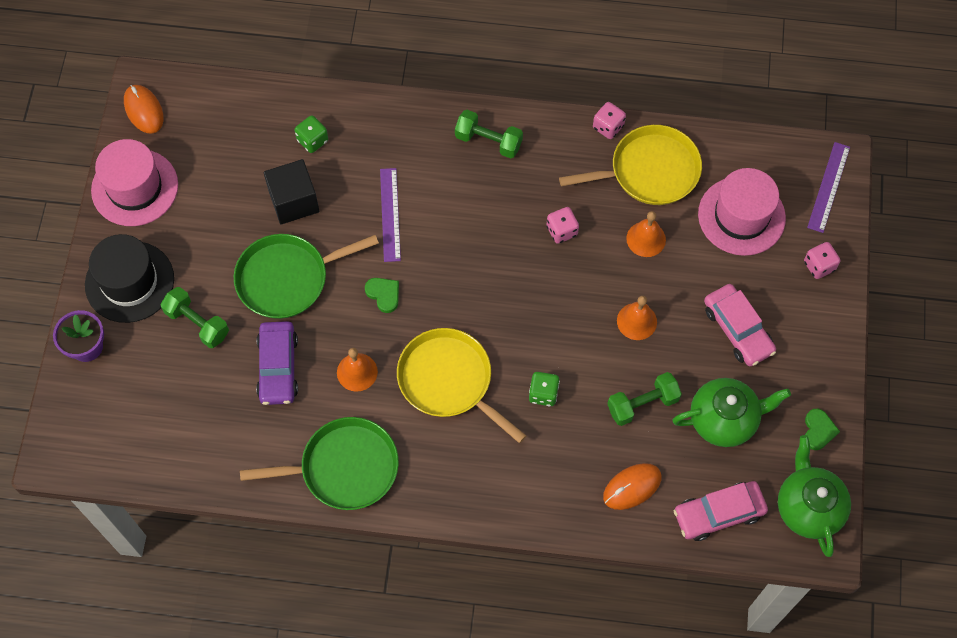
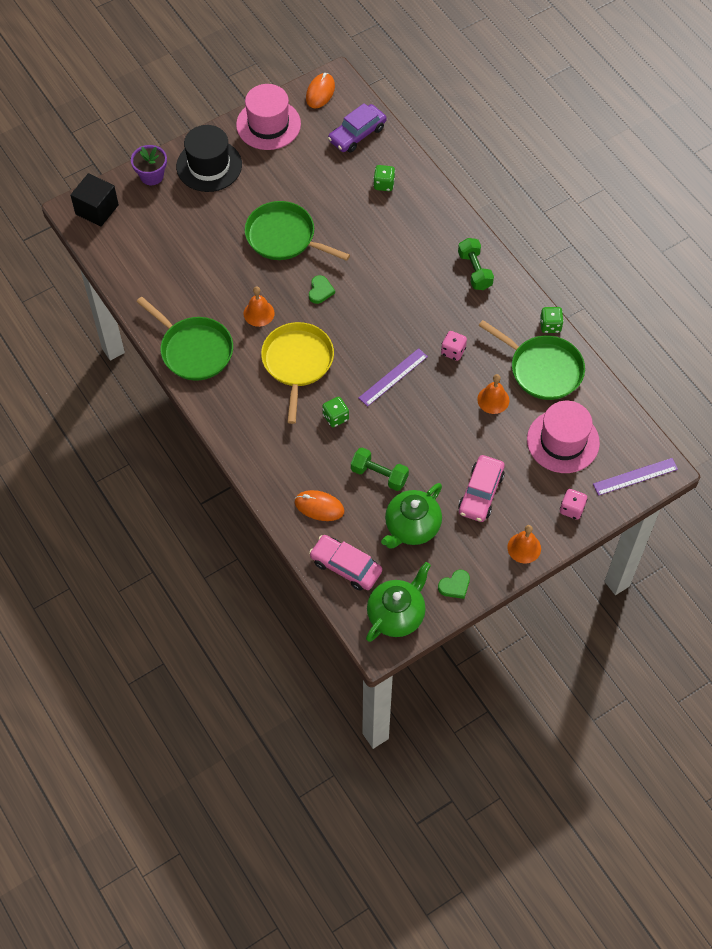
camera: 50 degrees right, 5 degrees down
(197, 323) = (214, 215): green dumbbell -> none
(278, 367) = (225, 273): purple car -> purple car (357, 134)
(294, 201) = (335, 204): black cube -> black cube (97, 209)
(390, 214) = (375, 256): purple ruler -> purple ruler (393, 377)
(608, 127) = (550, 325): pink dice -> green dice
(636, 321) = (432, 433): orange bell -> orange bell (524, 548)
(649, 171) = (542, 369): yellow pan -> green pan
(724, 420) = (411, 527): green teapot -> green teapot turned 90 degrees clockwise

